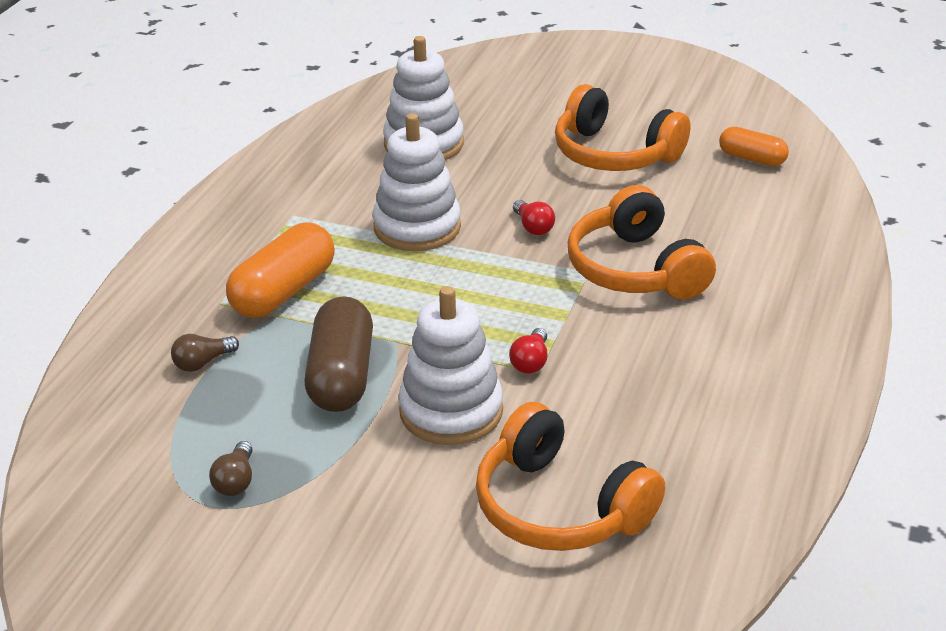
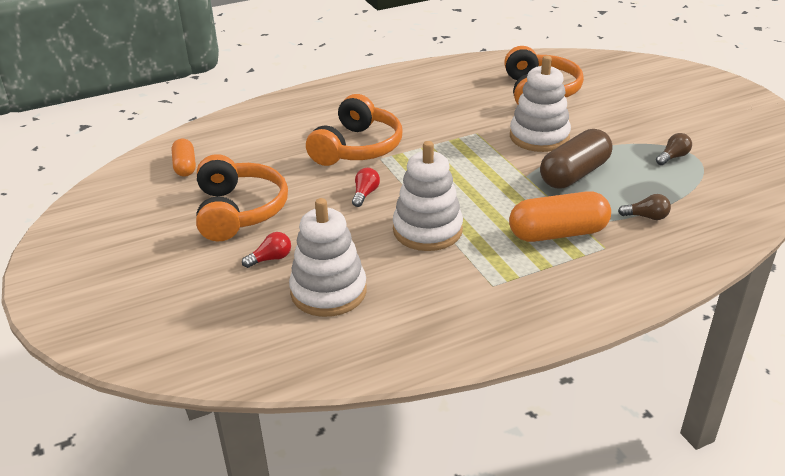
camera: 135 degrees left, 0 degrees up
(531, 362) = (474, 137): red light bulb -> red light bulb (270, 259)

